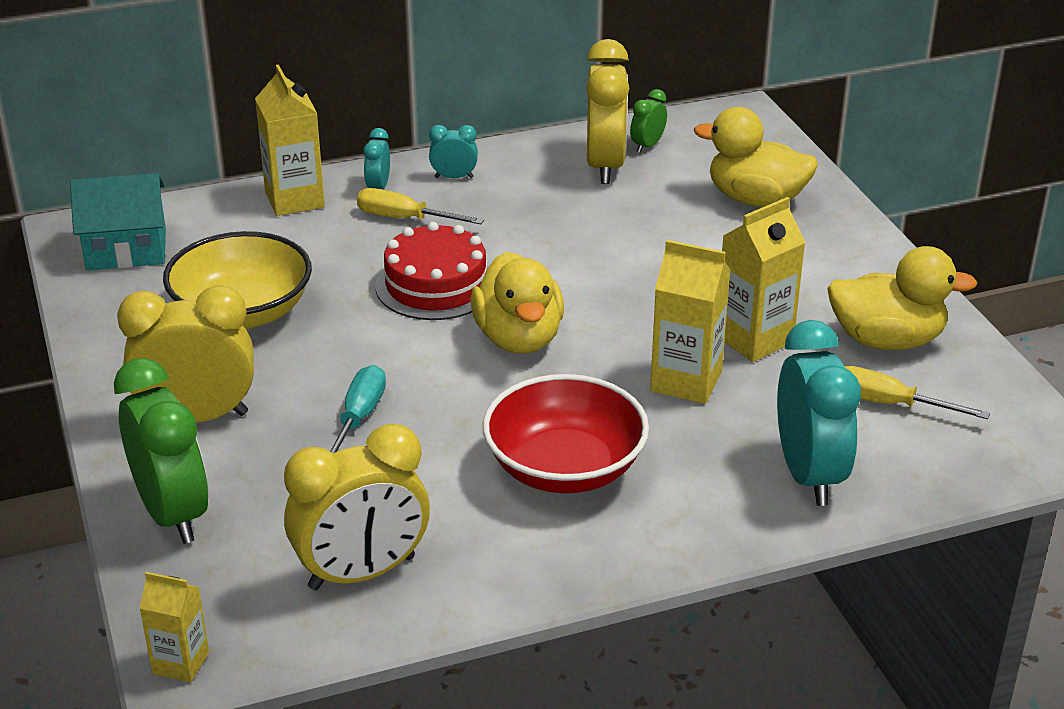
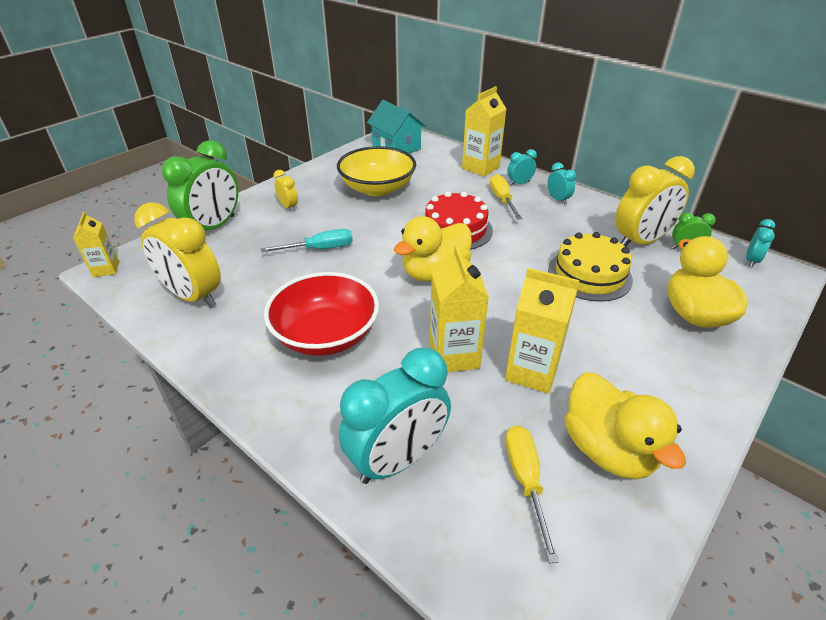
camera: 60 degrees right, 5 degrees up
(197, 417) = (288, 207): yellow clock -> yellow clock, size x0.47
(631, 229) = (589, 274): none -> yellow cake
(706, 119) = (751, 260): none -> turquoise clock

